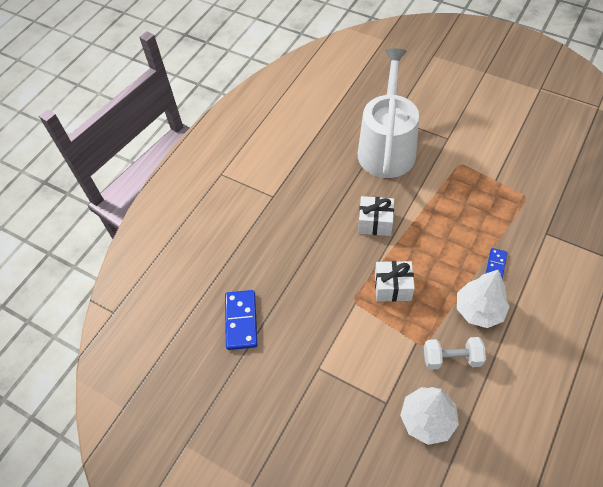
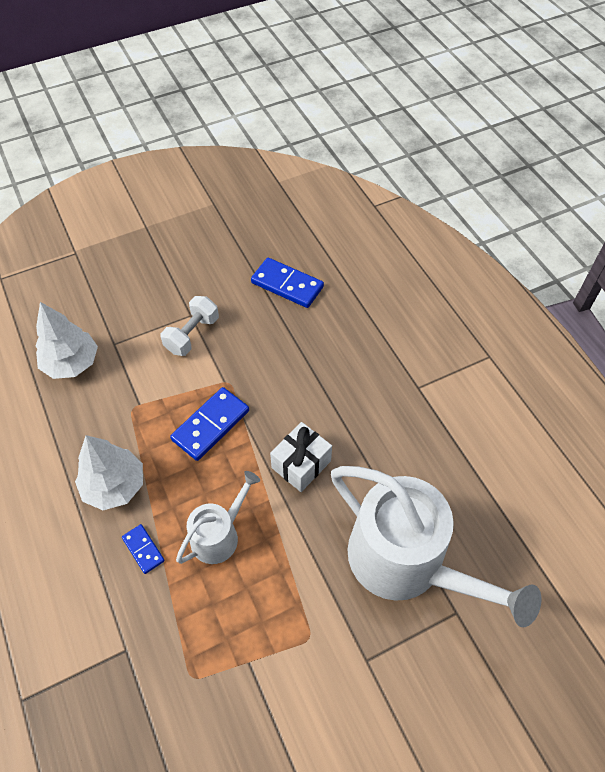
camera: 120 degrees right, 0 degrees up
(392, 287) = (210, 425): white gift -> blue domino
(451, 358) = (97, 422): white dumbbell -> white dumbbell (192, 335)
(452, 234) = (219, 535): none -> white watering can

